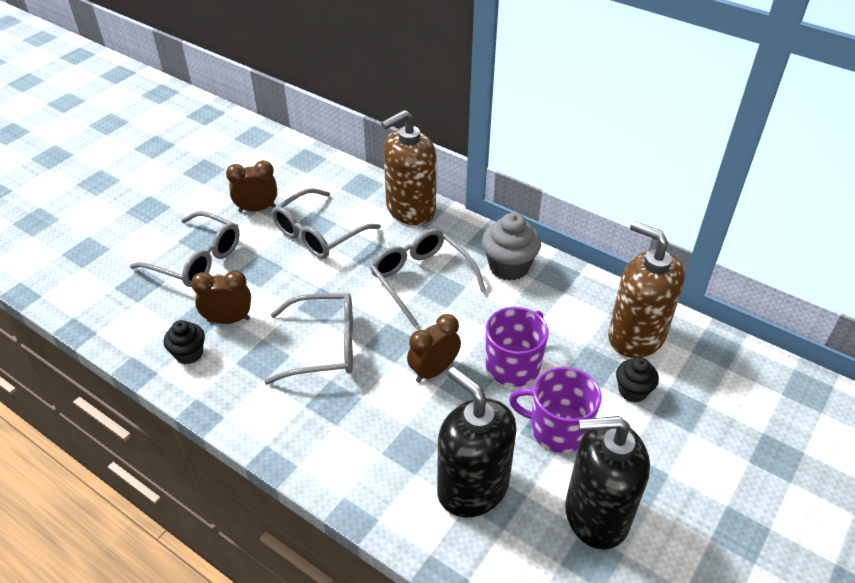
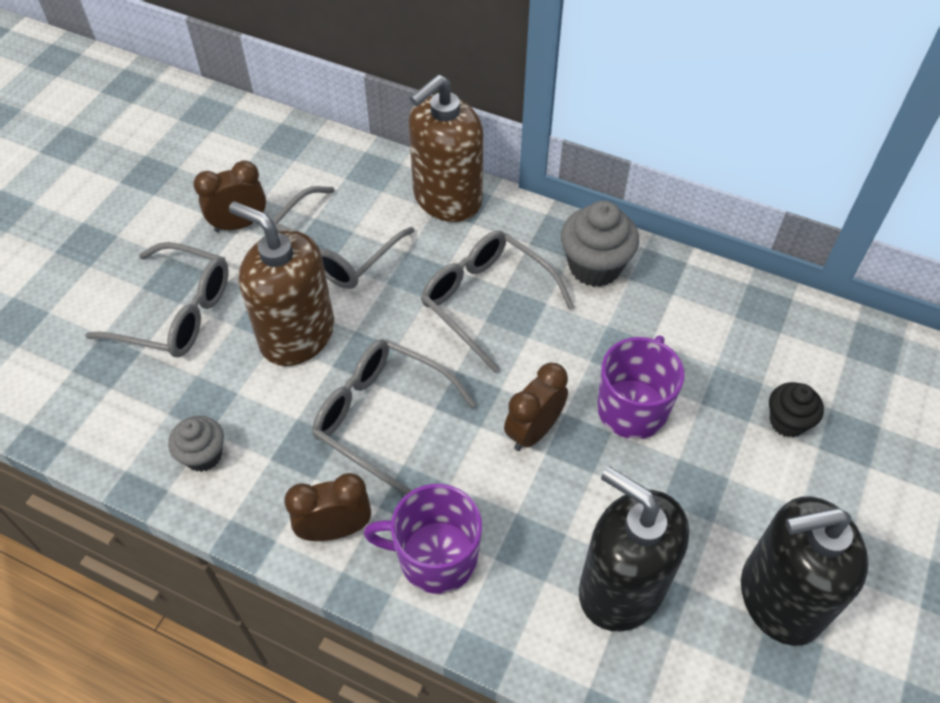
camera: 10 degrees left, 10 degrees up
(189, 354) = (203, 455): black cupcake -> grey cupcake
(228, 320) = (244, 397): brown clock -> brown clock (335, 529)
(324, 346) = (382, 417): grey glasses -> grey glasses turned 135 degrees counterclockwise
(557, 429) = (707, 488): purple mug -> purple mug (435, 557)
(636, 336) = (775, 344): brown soap dispenser -> brown soap dispenser (297, 335)

